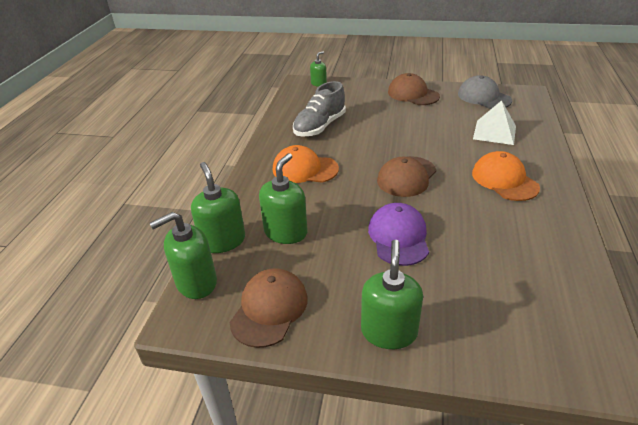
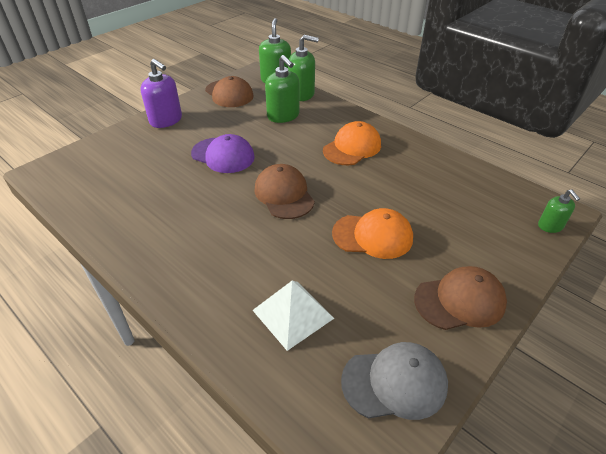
camera: 120 degrees right, 5 degrees up
(320, 126) = (424, 183): grey shoe -> none
(389, 331) = (166, 120): green soap dispenser -> purple soap dispenser
(504, 180) = (210, 252): orange cap -> orange cap (373, 236)

